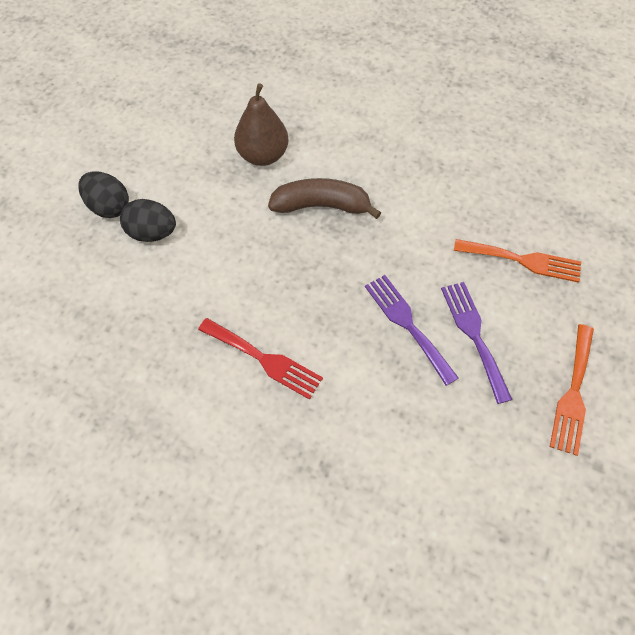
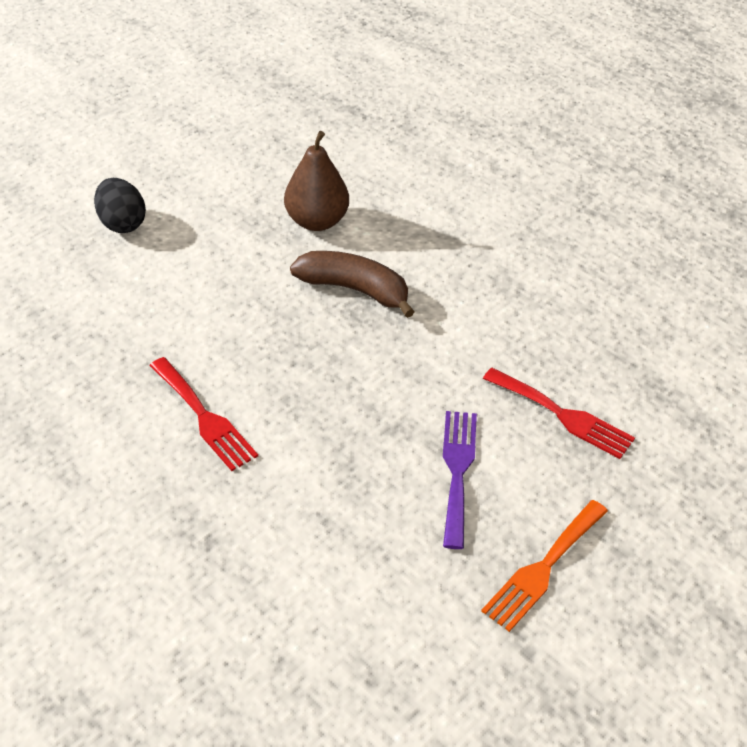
camera: 20 degrees right, 15 degrees down
(152, 233) = (153, 261): black egg -> none
(407, 324) = (385, 435): purple fork -> none
(523, 260) = (563, 415): orange fork -> red fork

